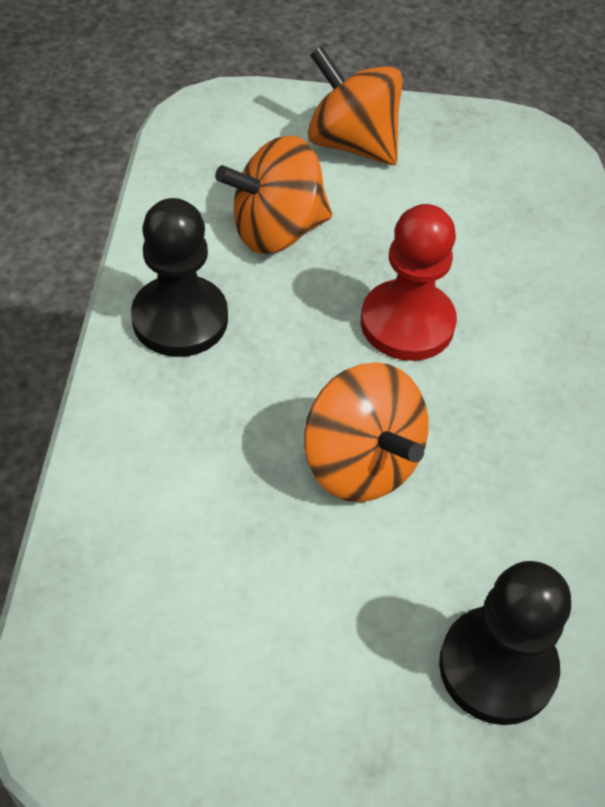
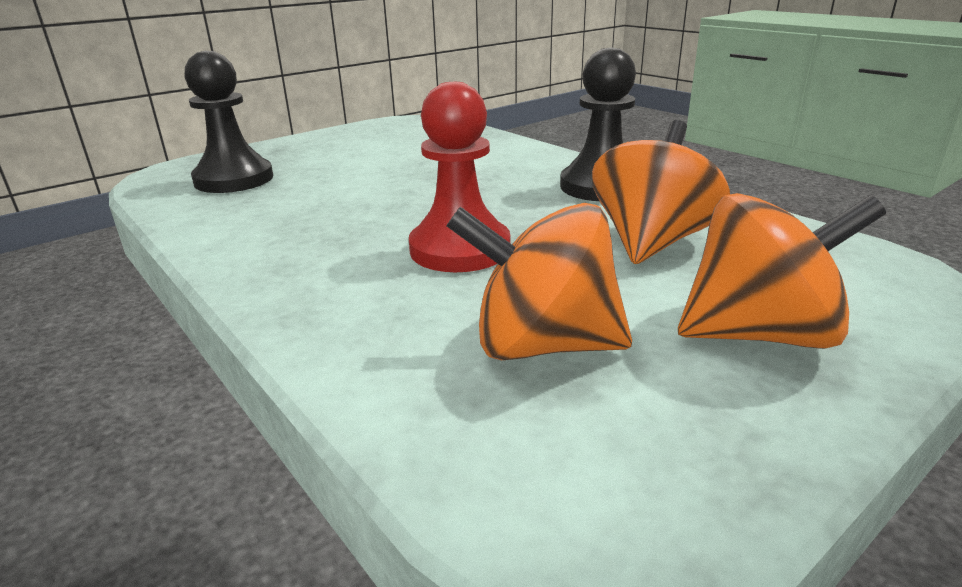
camera: 140 degrees right, 25 degrees down
(361, 463) = (394, 193): orange spinning top -> orange spinning top (542, 345)

